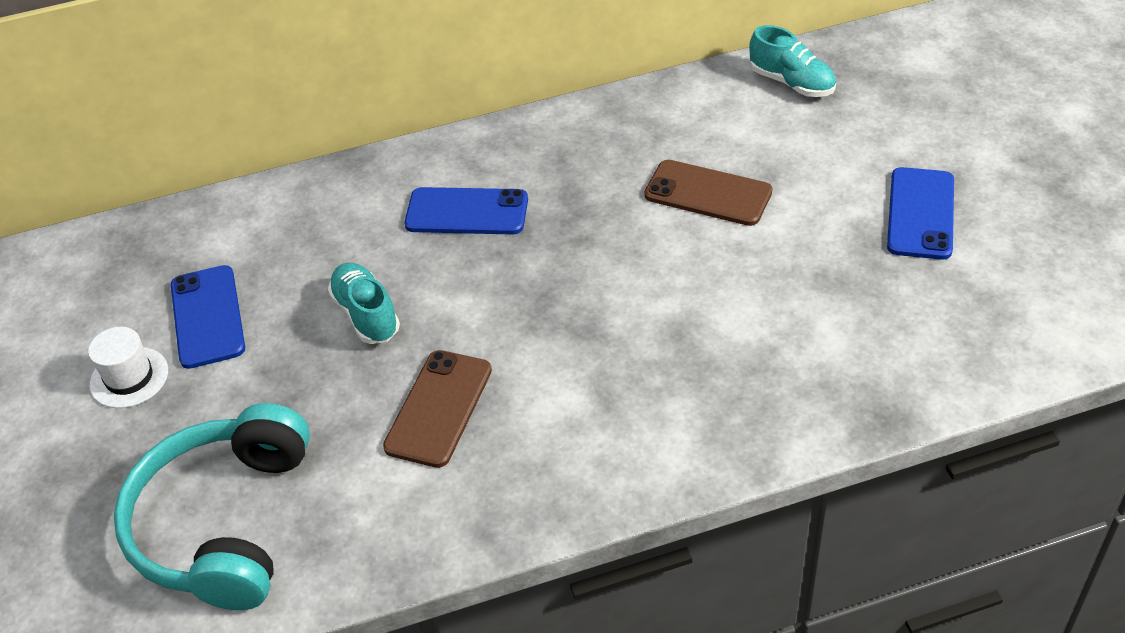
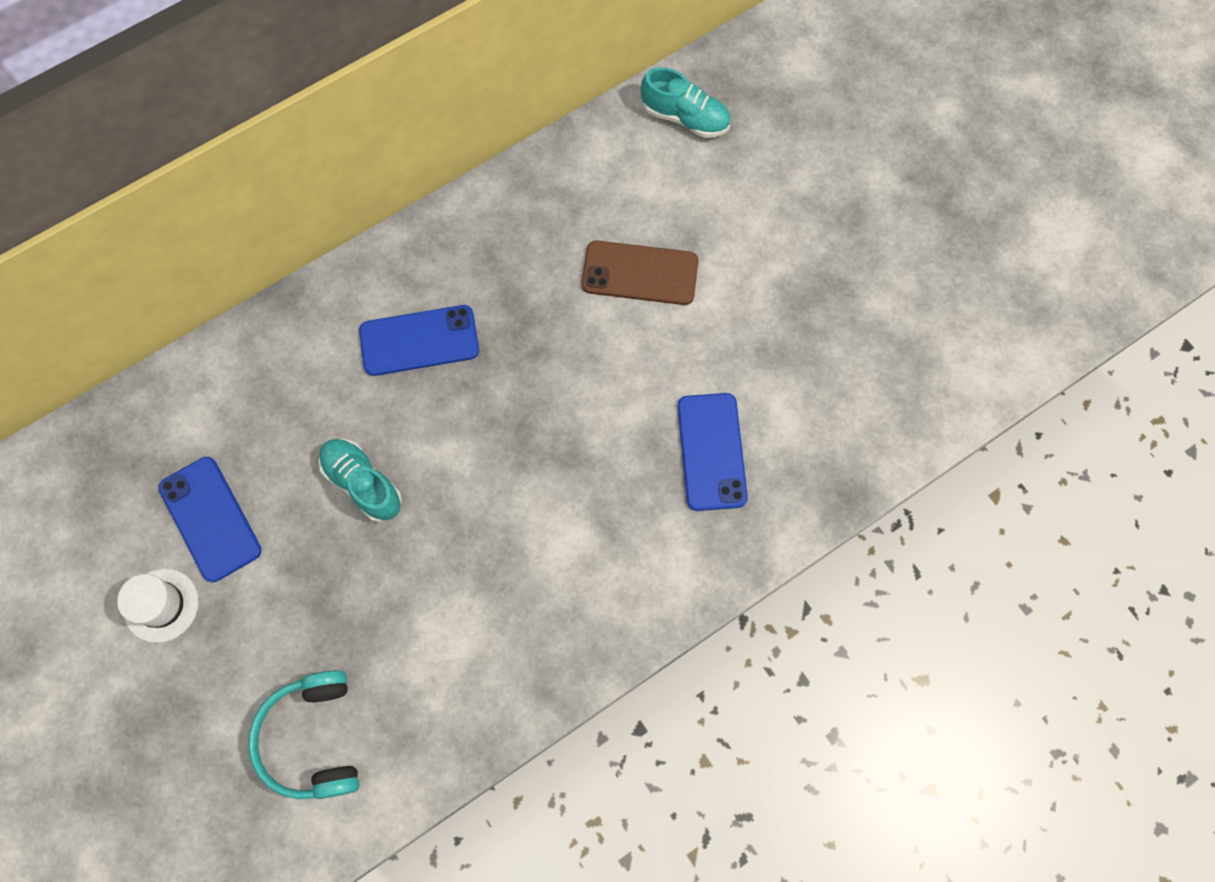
camera: 20 degrees left, 25 degrees up
(224, 523) = (313, 738): turquoise headphones -> turquoise headphones, size x0.66
(439, 408) = (464, 573): brown phone -> none
(920, 214) = (834, 260): blue phone -> blue phone (711, 451)

